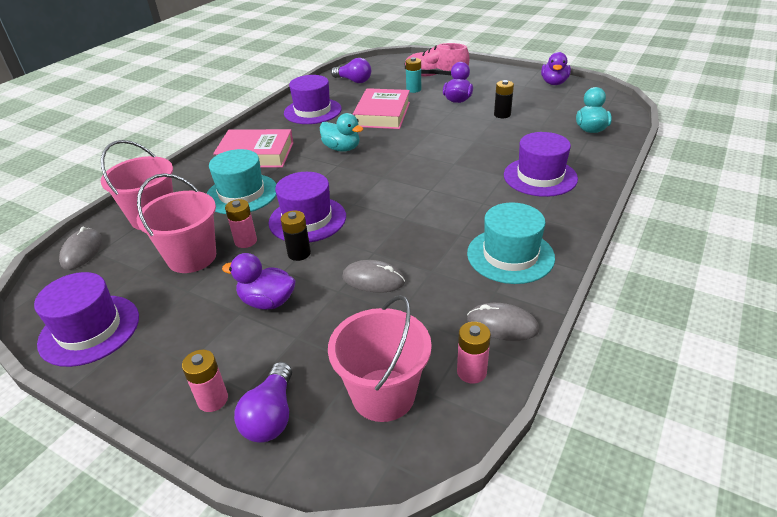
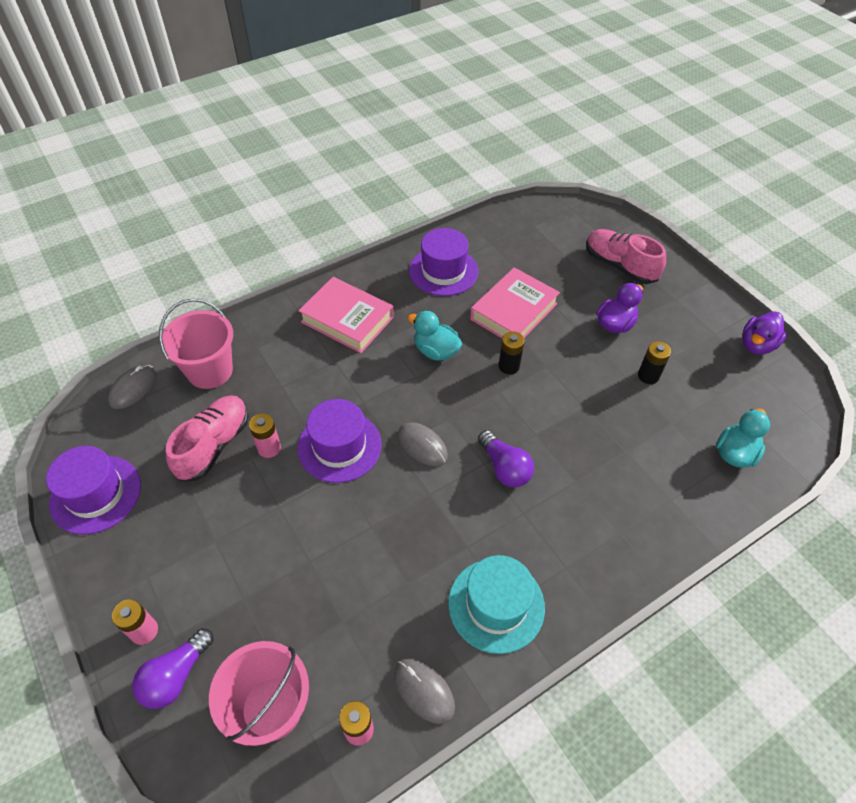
camera: 25 degrees right, 15 degrees up
(192, 257) = (214, 445): pink bucket -> pink shoe
(242, 194) = (301, 376): turquoise hat -> none
(267, 301) = (244, 540): purple duck -> none
(299, 253) = (305, 491): black battery -> black battery (509, 366)
(342, 148) = (436, 351): turquoise duck -> turquoise duck turned 150 degrees clockwise
(353, 81) = (520, 234): purple light bulb -> purple light bulb (504, 468)
(373, 279) = (348, 564): grey mouse -> grey mouse (422, 445)
(413, 89) = (577, 281): turquoise battery -> none
(540, 177) = (613, 504): purple hat -> none

